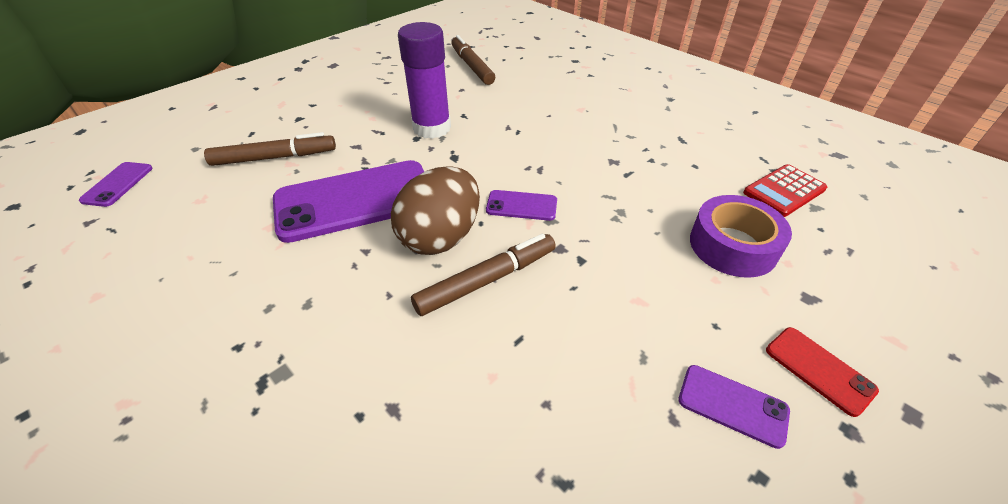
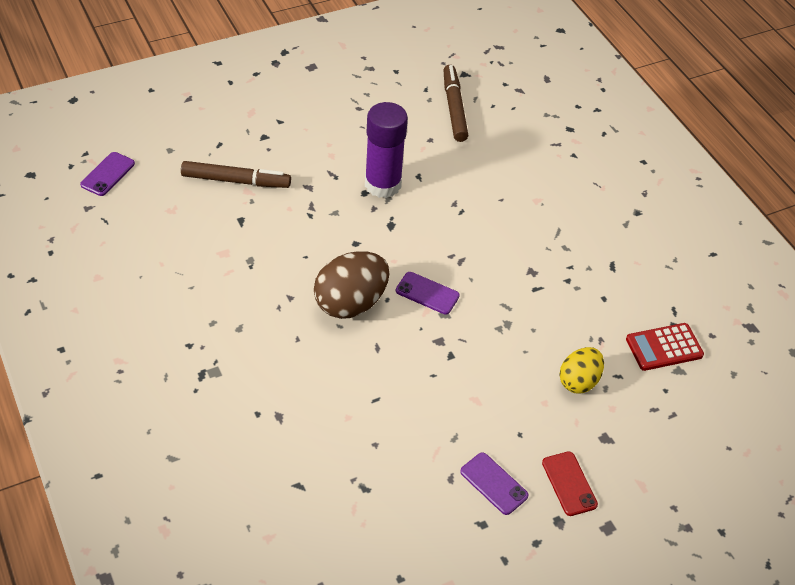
camera: 15 degrees right, 5 degrees up
(355, 201) = (293, 248): purple phone -> none
(487, 280) = (372, 350): brown marker -> none
(732, 246) = (578, 381): purple tape -> yellow egg

